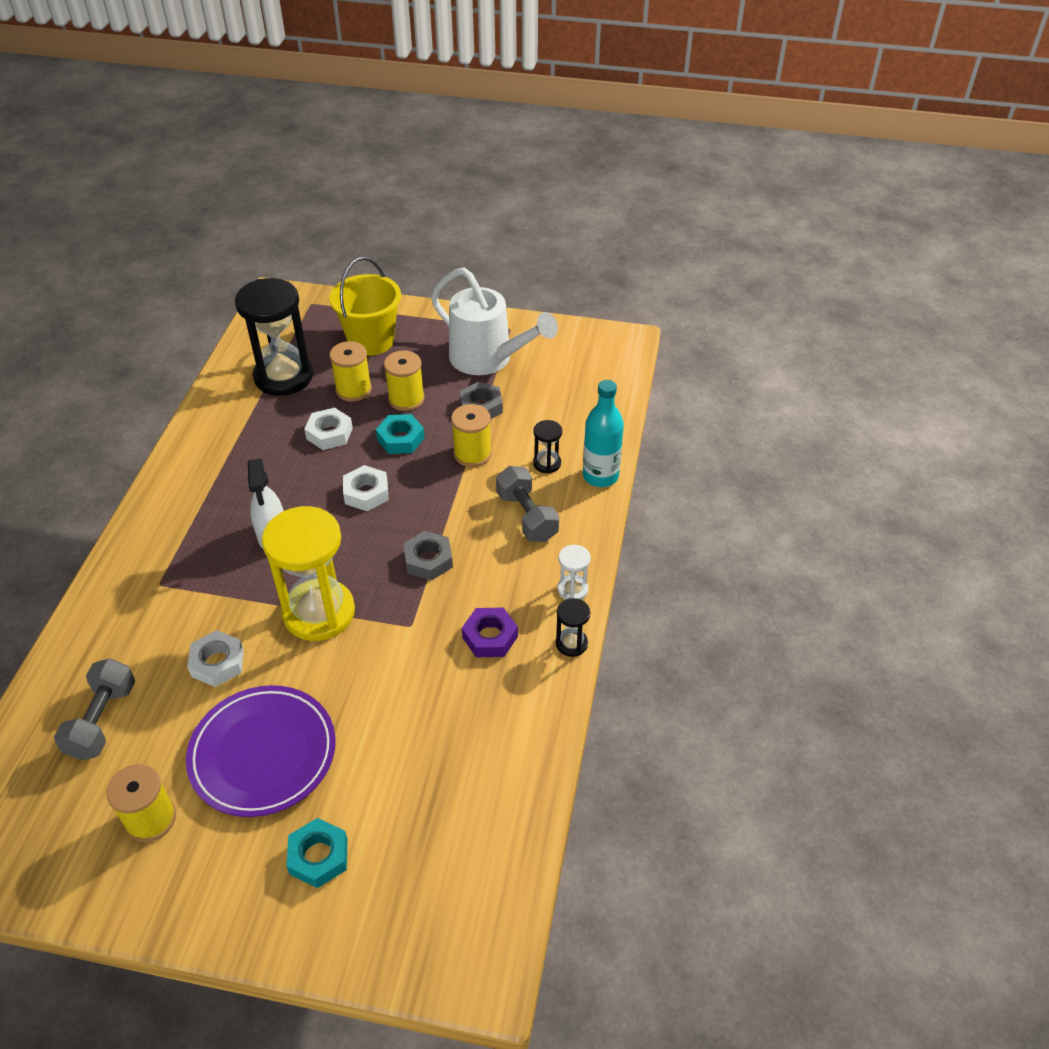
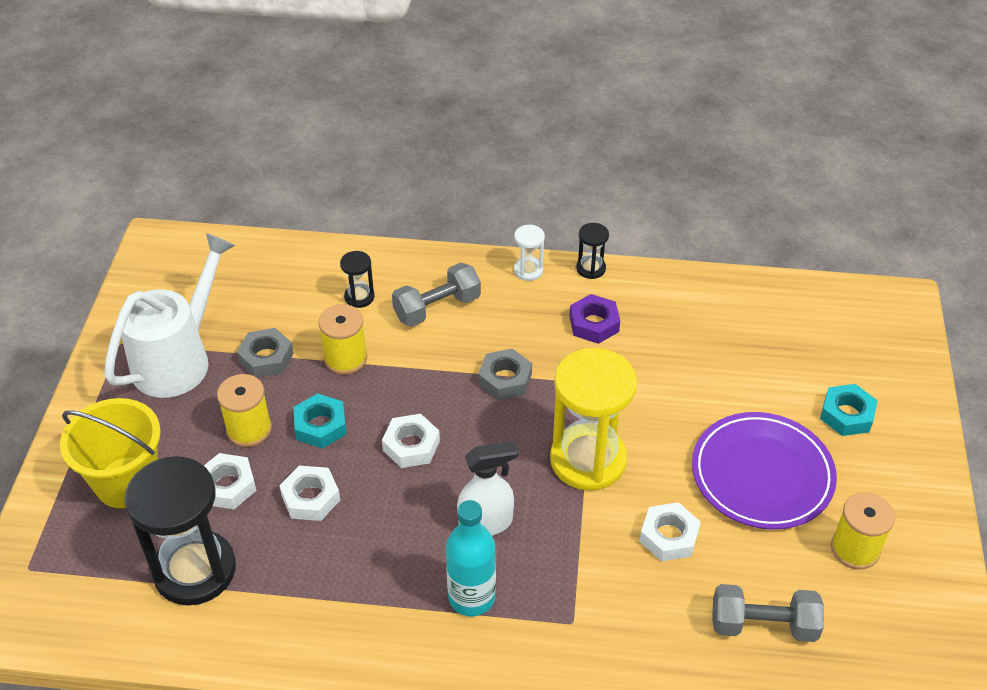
camera: 95 degrees left, 0 degrees up
(353, 390) = (228, 486): yellow spool -> white nut
(600, 476) = (376, 256): turquoise bottle -> turquoise bottle (471, 597)

